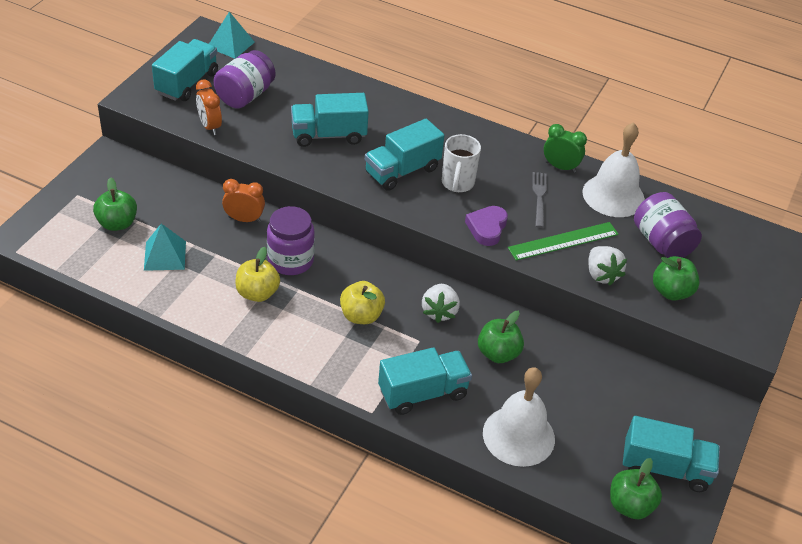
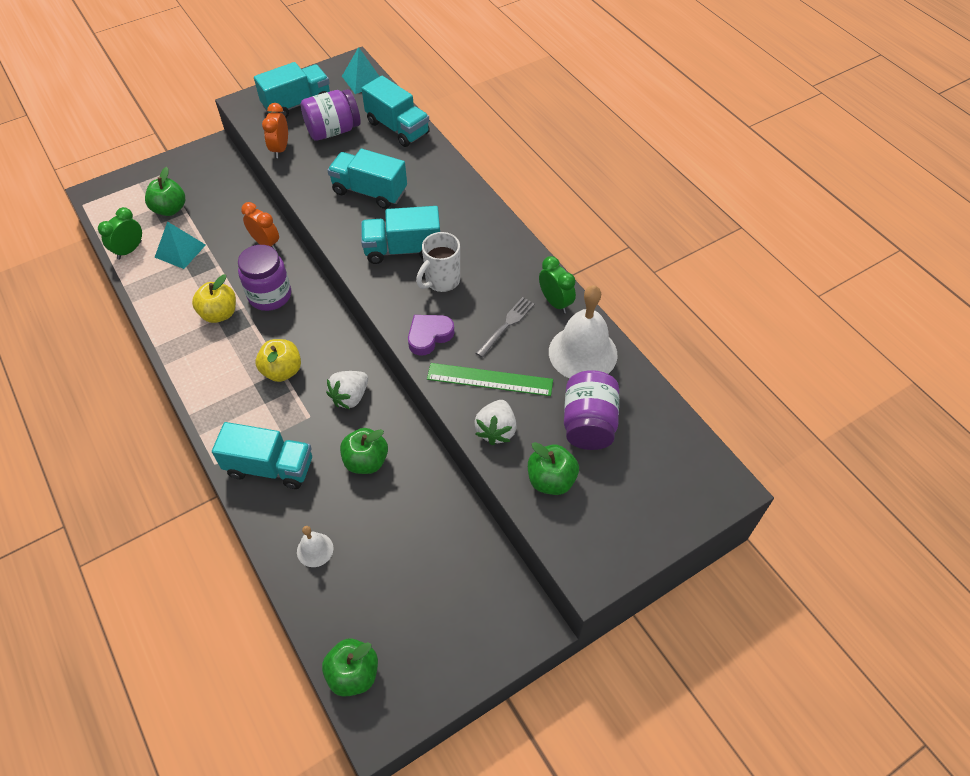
camera: 35 degrees right, 10 degrees up
(111, 273) = (129, 250): none -> green clock
(518, 435) = (315, 550): white bell -> white bell, size x0.49
(665, 468) = (419, 655): turquoise truck -> turquoise truck (397, 128)

